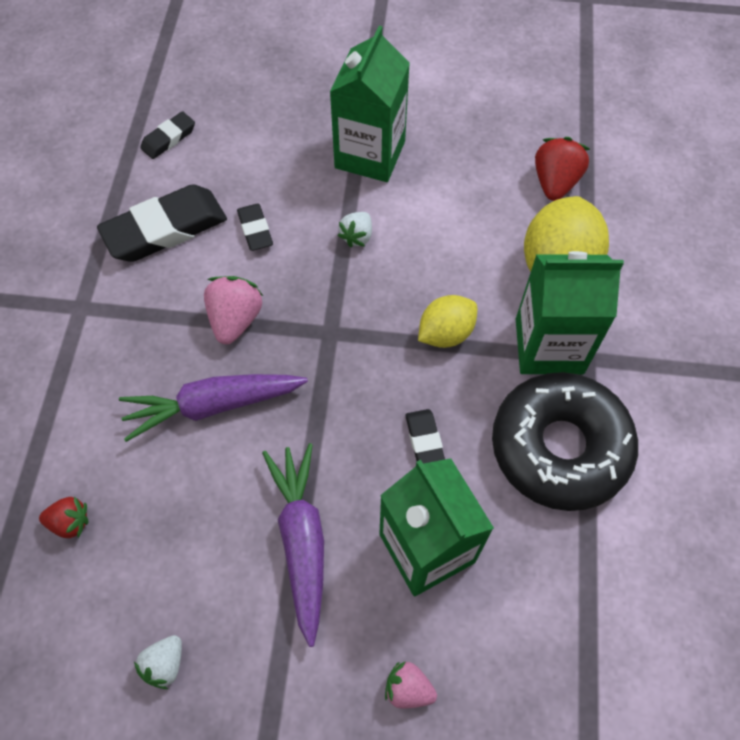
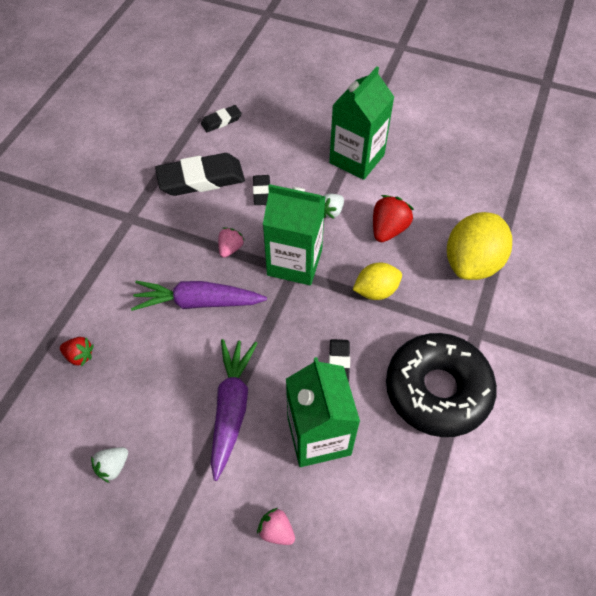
camera: 15 degrees right, 5 degrees down
(235, 319) = (230, 248): pink strawberry -> pink strawberry, size x0.63
(549, 346) = (449, 317): green carton -> green carton (294, 262)
(555, 182) = (486, 204): red strawberry -> red strawberry (388, 229)

